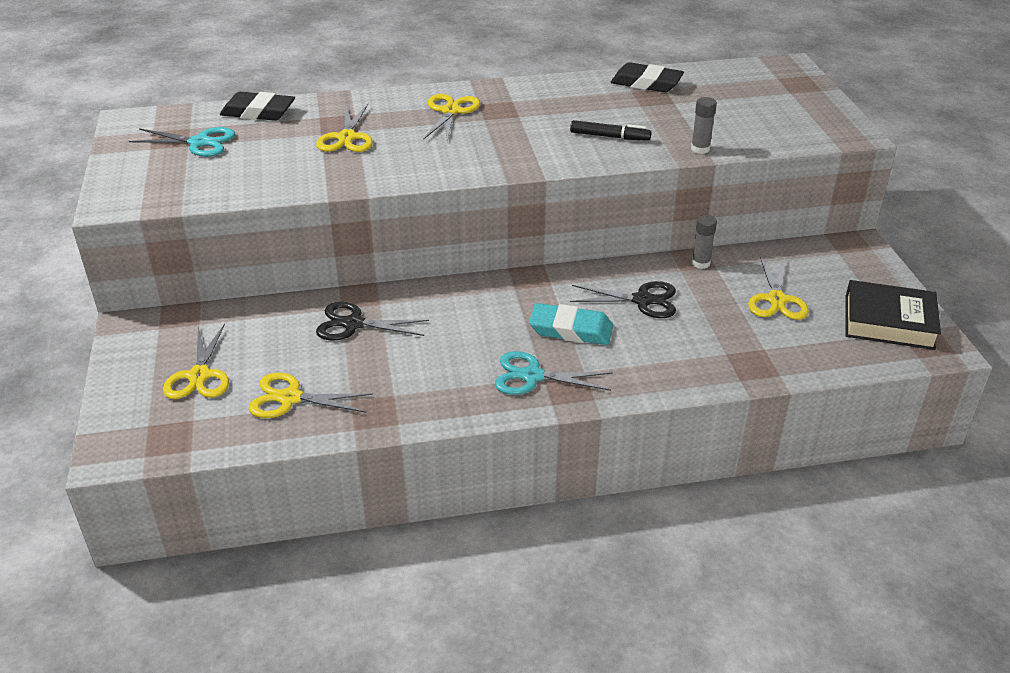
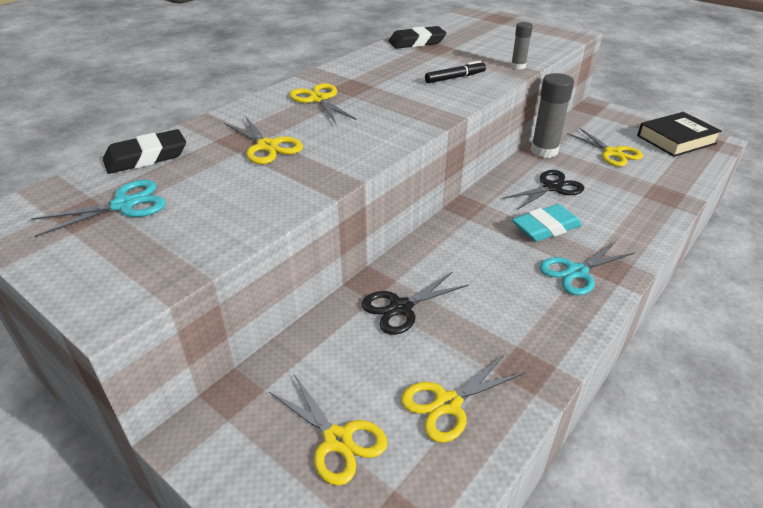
camera: 40 degrees left, 0 degrees up
(700, 263) = (544, 151): grey glue stick -> grey glue stick, size x1.89

